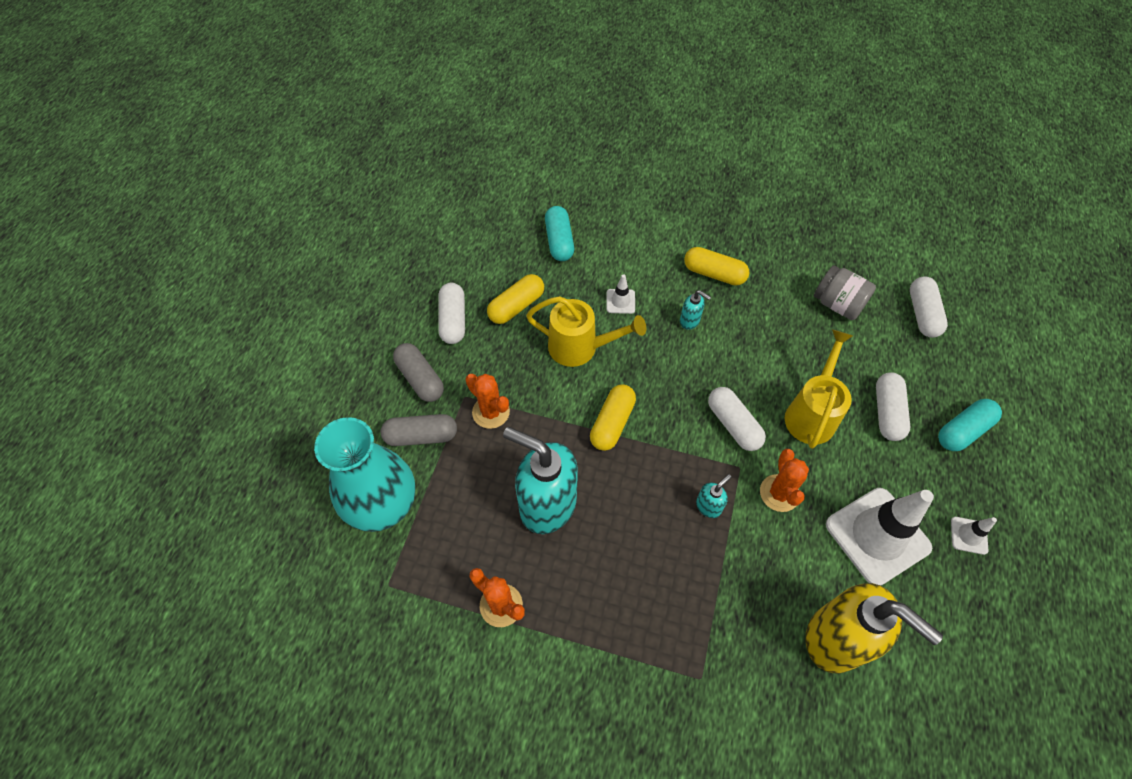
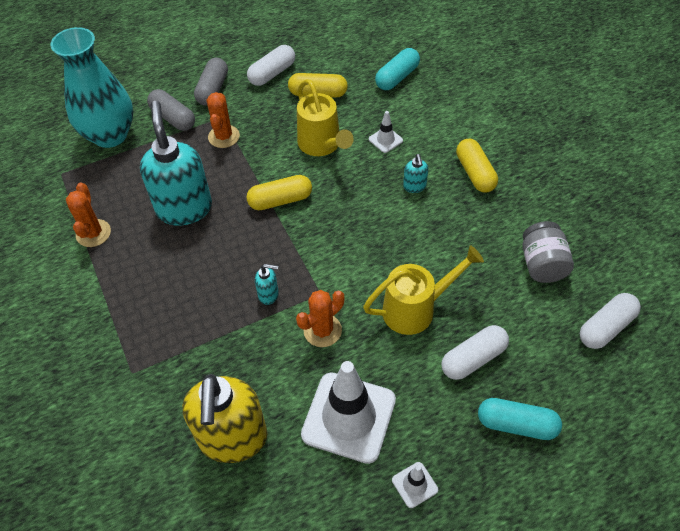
camera: 50 degrees right, 5 degrees down
(733, 424) = (352, 267): white capsule -> none

